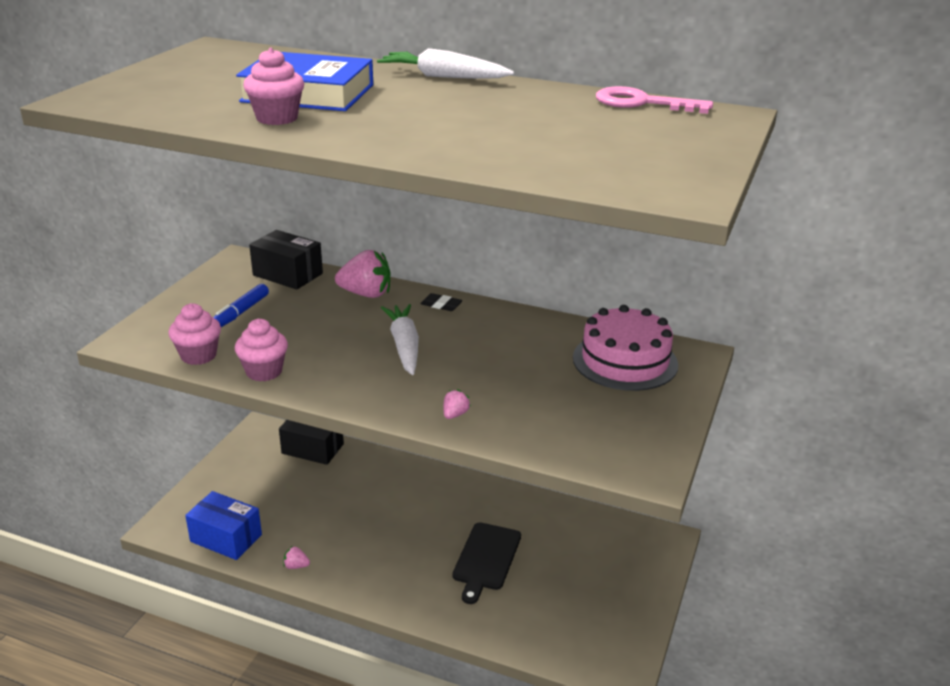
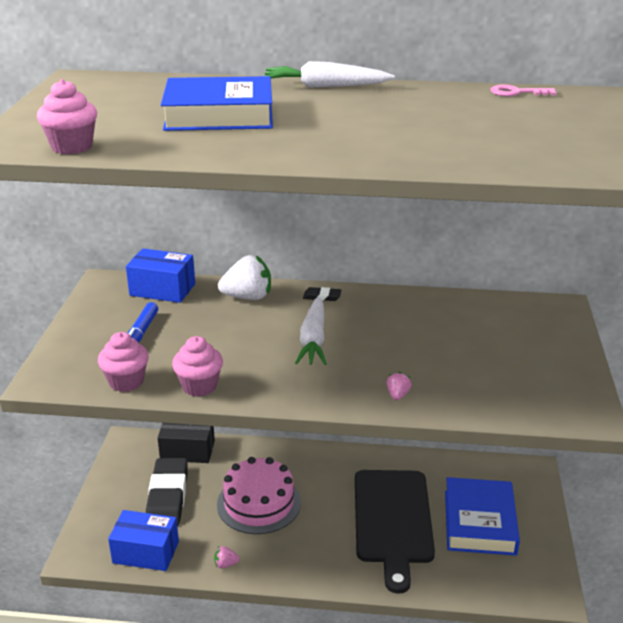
camera: 15 degrees left, 0 degrees up
(272, 489) = (167, 496): none -> black eraser
(277, 118) = (216, 142): pink cupcake -> pink cupcake (72, 147)
(287, 274) = (162, 289): black box -> blue box
(366, 294) = (248, 297): pink strawberry -> white strawberry
(404, 346) = (313, 340): white carrot -> white carrot turned 150 degrees counterclockwise
(486, 559) = (392, 520): black cutting board -> black cutting board, size x1.61
(579, 581) = (479, 522): none -> blue book
(625, 361) = (509, 321): pink cake -> pink cake (259, 503)
(642, 103) = (517, 92): pink key -> pink key, size x0.62

